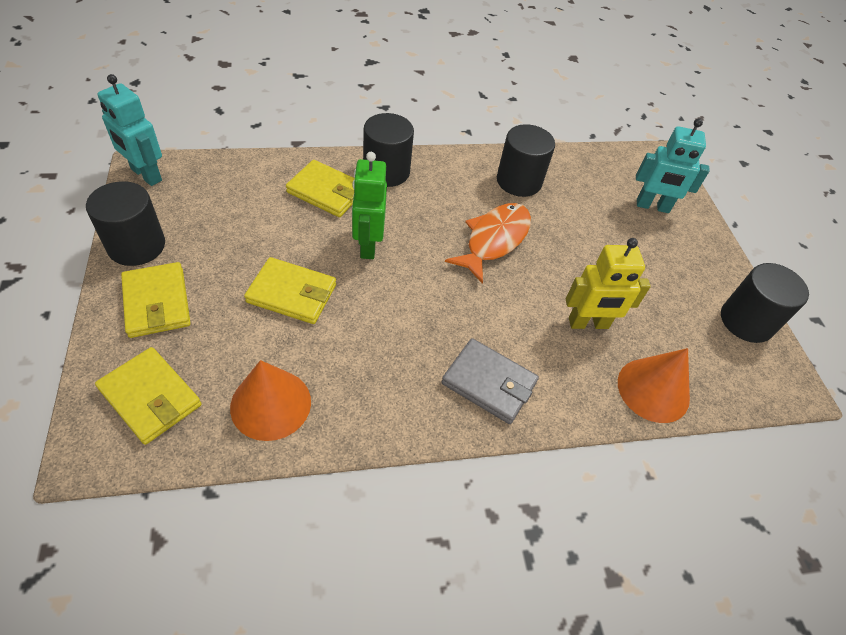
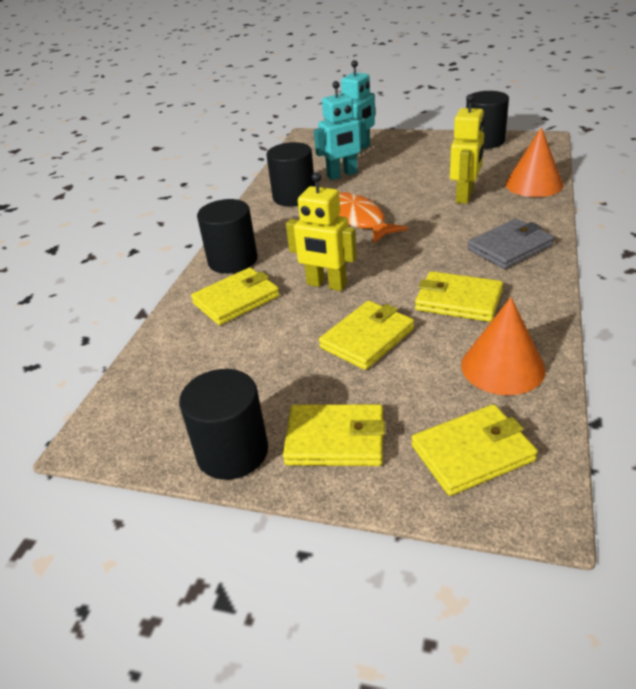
camera: 55 degrees left, 15 degrees down
(146, 175) = (107, 436): turquoise robot -> turquoise robot (342, 175)
(367, 245) = (326, 285): green robot -> yellow robot
(371, 352) = (458, 300): none -> yellow wallet

